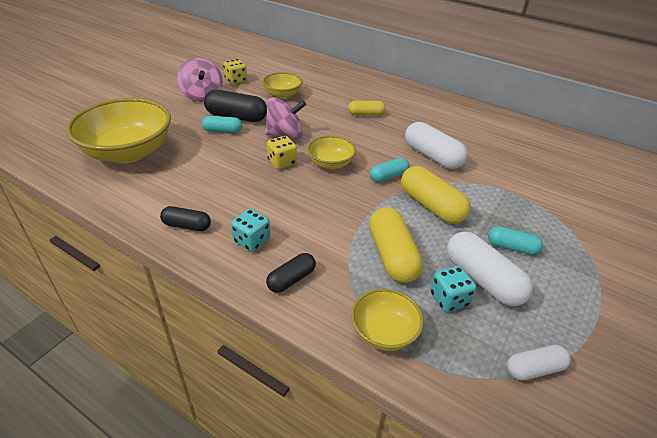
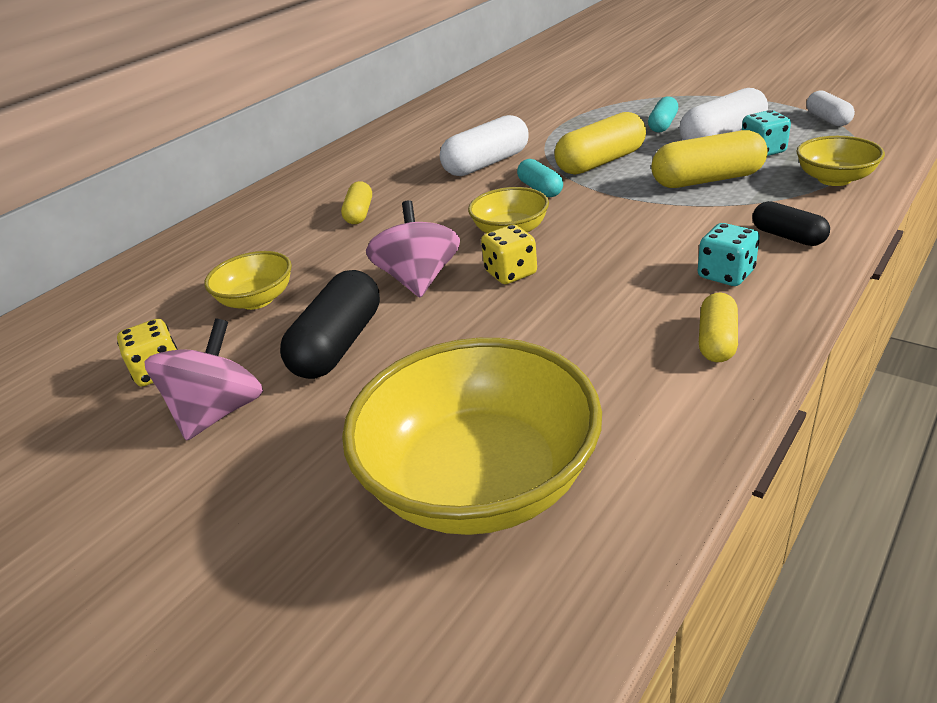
camera: 80 degrees left, 5 degrees down
(187, 226) = (717, 341): black capsule -> yellow capsule
(202, 96) = (219, 412): pink spinning top -> pink spinning top turned 45 degrees counterclockwise
(222, 131) = (395, 353): turquoise capsule -> none

